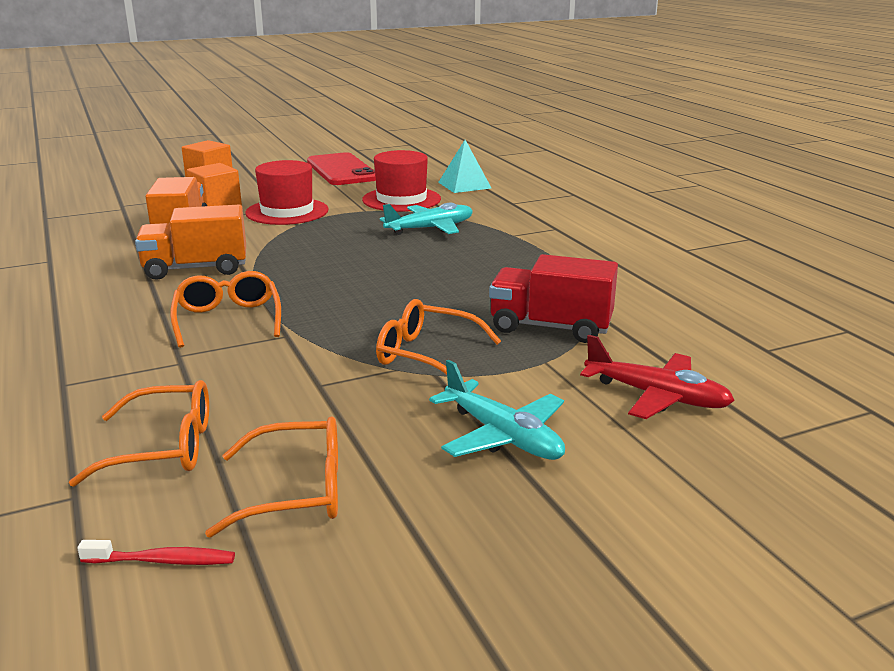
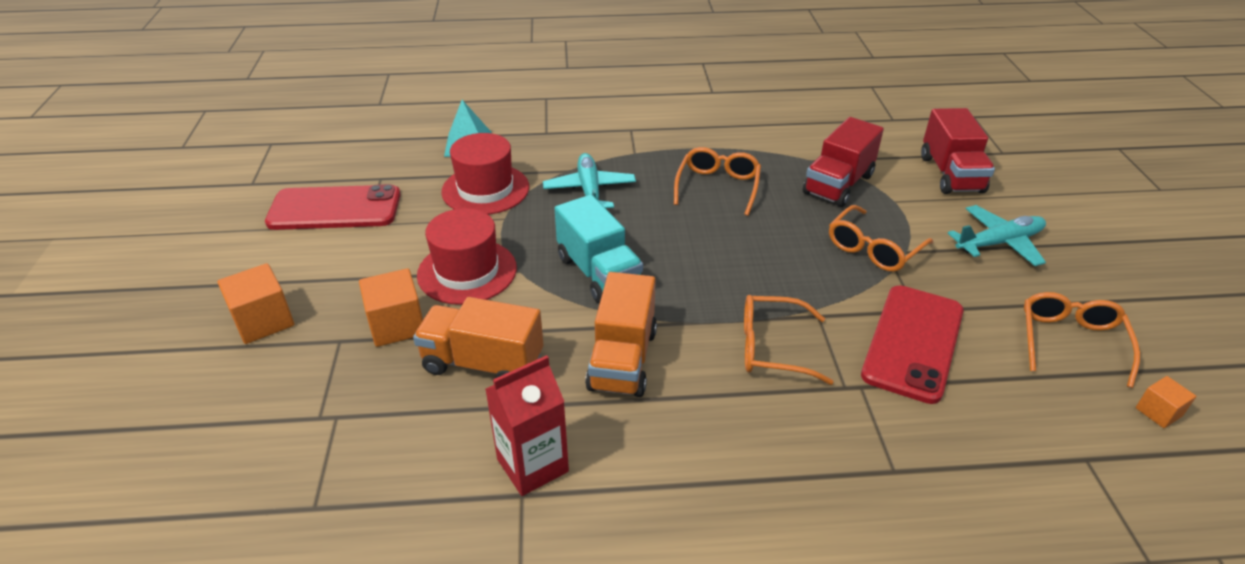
camera: 70 degrees left, 15 degrees up
(77, 259) = (532, 465): none -> red carton
(163, 561) = (1158, 412): red toothbrush -> orange cube
(164, 447) = (1013, 404): orange glasses -> orange glasses (718, 187)
(258, 385) = (913, 342): none -> red phone
(308, 247) = (598, 273): none -> turquoise truck
(657, 396) = (951, 174): red plane -> red truck

